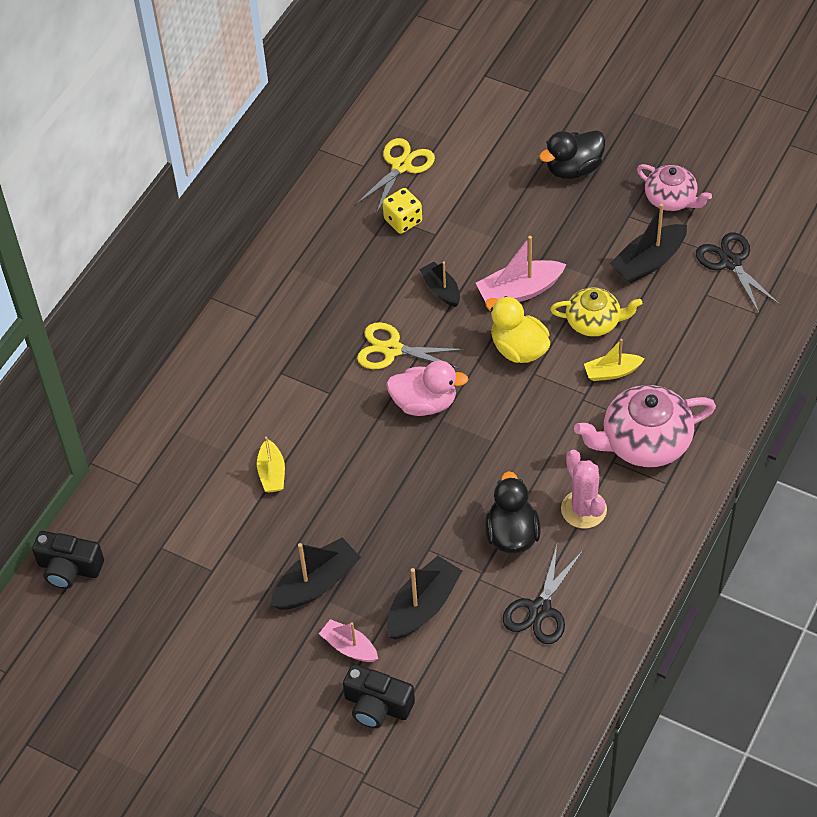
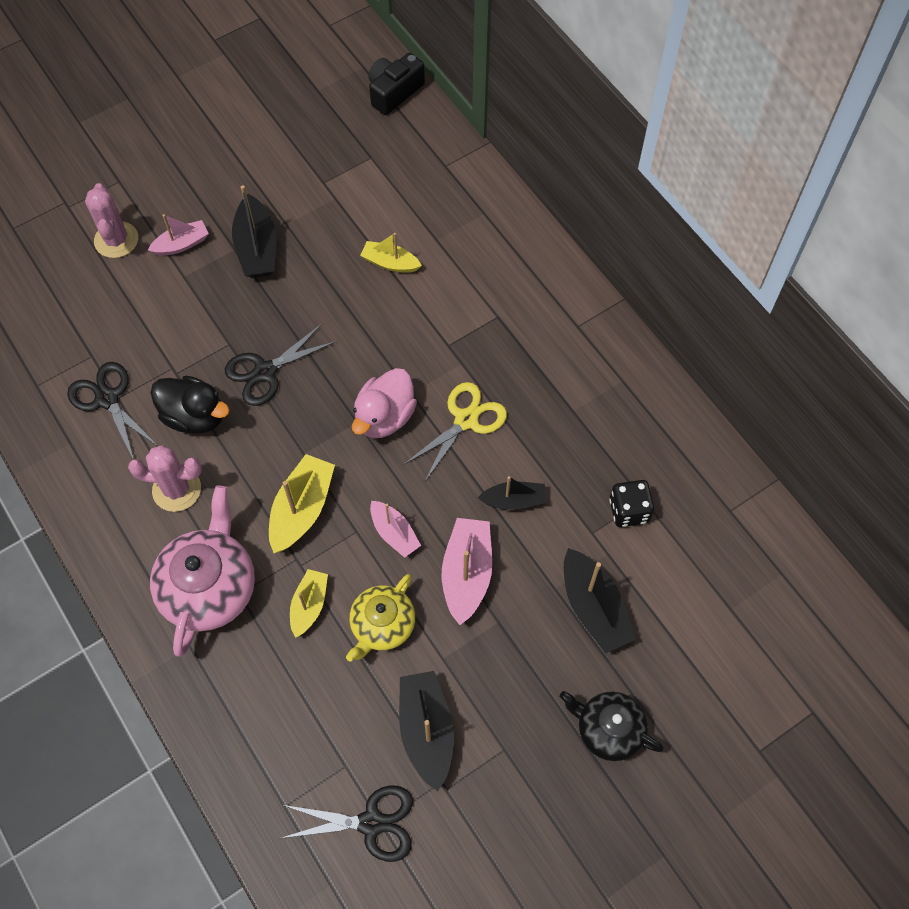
camera: 115 degrees right, 10 degrees up
(377, 705) = (116, 240): black camera -> pink cactus
(401, 166) = (710, 547): yellow scissors -> none
(403, 221) = (629, 510): yellow dice -> black dice
(423, 606) = (178, 313): black boat -> black boat (593, 608)
(437, 507) = (265, 372): none -> black scissors
(518, 349) = (394, 533): yellow duck -> pink boat
(541, 416) = (302, 509): none -> yellow boat
(573, 169) = (608, 729): black duck -> black teapot
(671, 199) = (501, 814): pink teapot -> none

